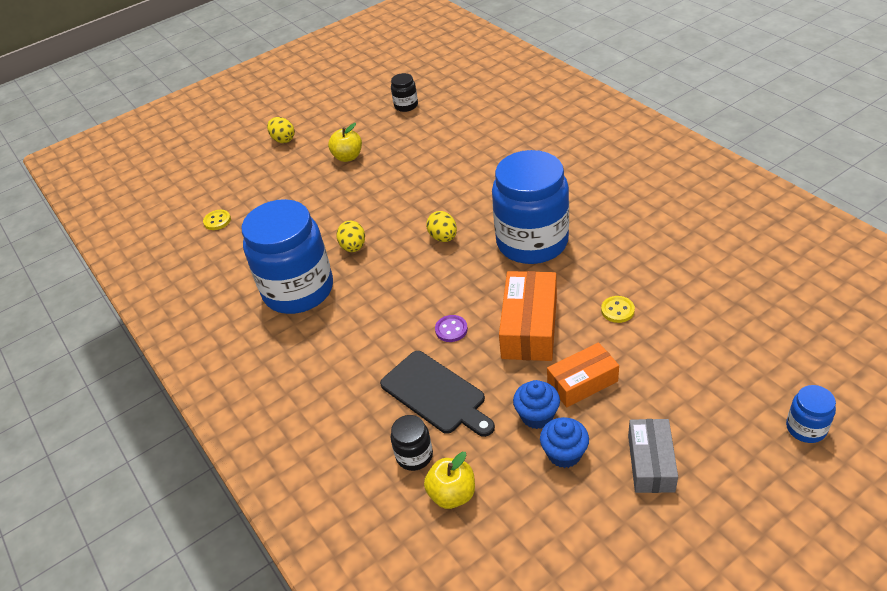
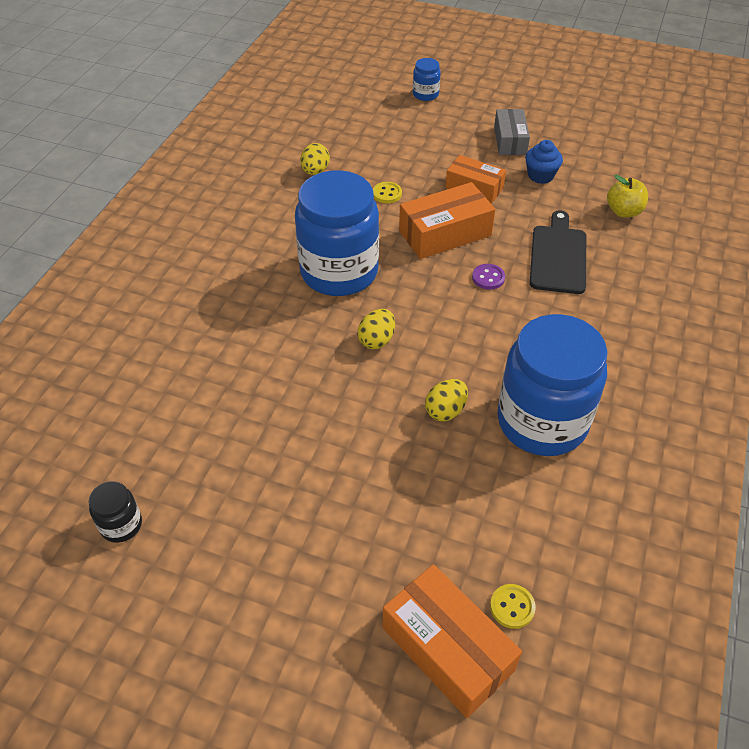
camera: 130 degrees left, 5 degrees up
(227, 190) = (448, 648): none -> orange box
(283, 139) = (284, 659): yellow egg -> yellow egg (315, 171)
(348, 157) = (284, 526): yellow apple -> none
(414, 455) = (618, 242): black jar -> none
(537, 416) = (524, 198): blue cupcake -> none
(651, 463) = (510, 140): grey box -> grey box turned 60 degrees counterclockwise

